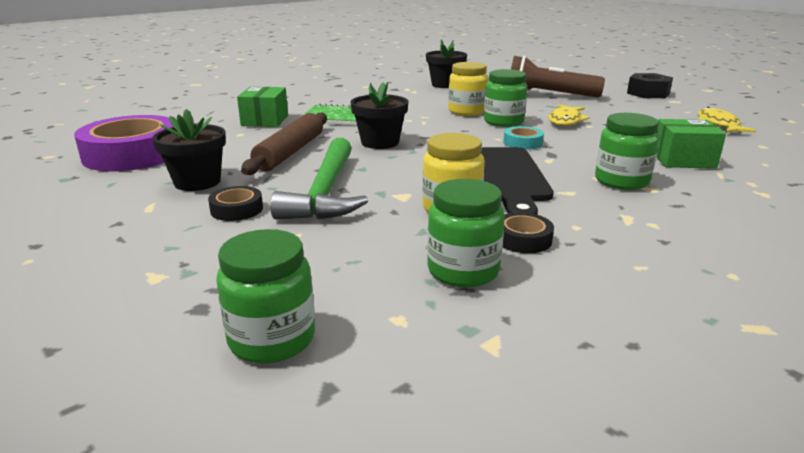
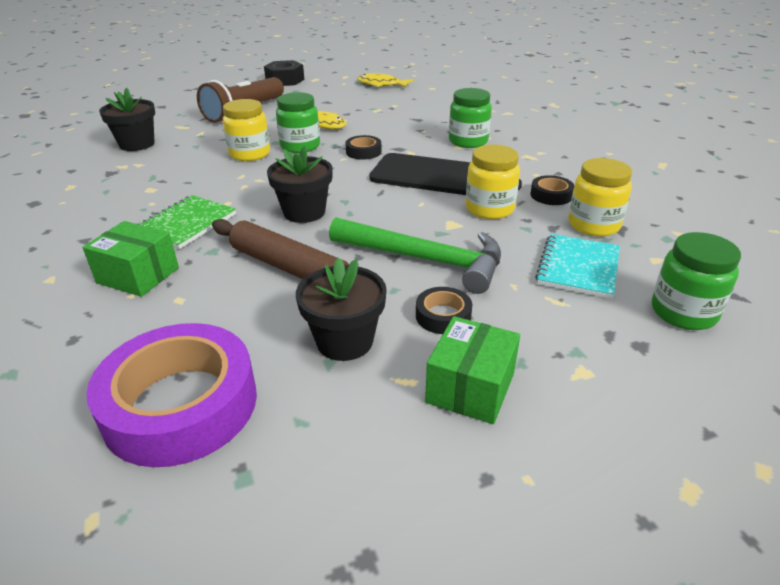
camera: 70 degrees left, 10 degrees up
(348, 265) = (578, 268): none -> turquoise notebook
(463, 271) = (593, 225): green jar -> yellow jar
(522, 143) = (363, 152): turquoise tape -> black tape
(683, 160) = (441, 114): green box -> green box (470, 387)

